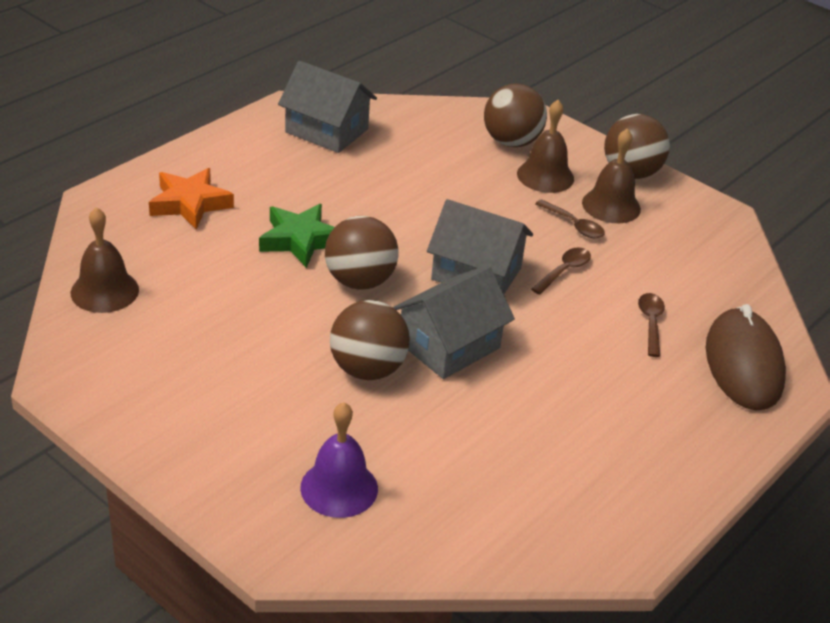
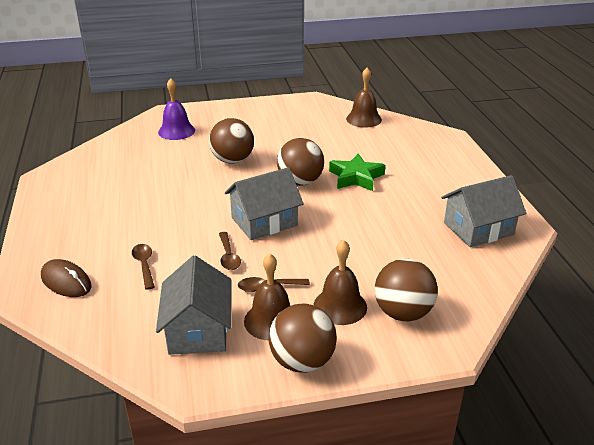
camera: 130 degrees right, 5 degrees down
(190, 204) = (422, 157): orange star -> none
(449, 345) = (219, 188): grey house -> grey house (198, 330)
(651, 323) = (144, 265): brown spoon -> brown spoon turned 150 degrees counterclockwise
(743, 364) = (66, 282): brown mouse -> brown mouse, size x0.63

